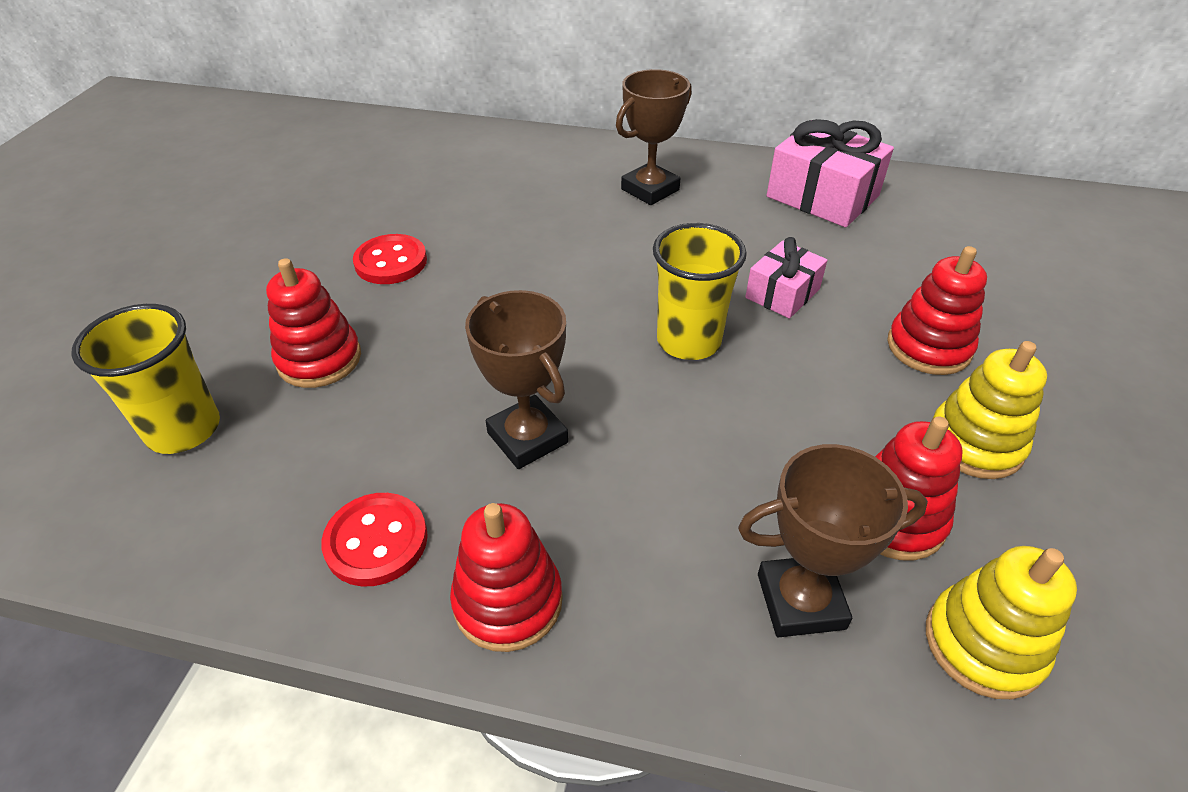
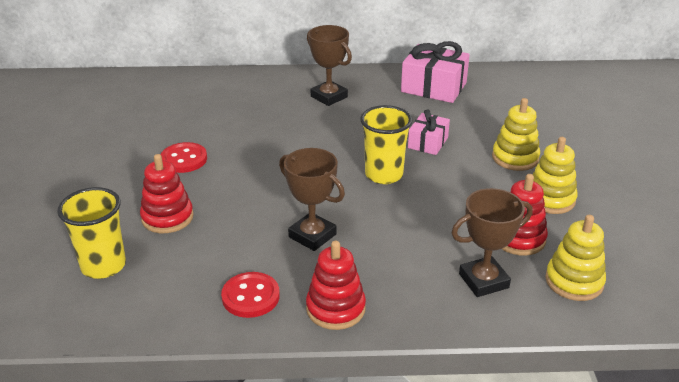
camera: 15 degrees left, 10 degrees down
(650, 190) = (329, 97): brown trophy -> brown trophy turned 75 degrees counterclockwise
(928, 347) = (515, 158): red stacking toy -> yellow stacking toy

